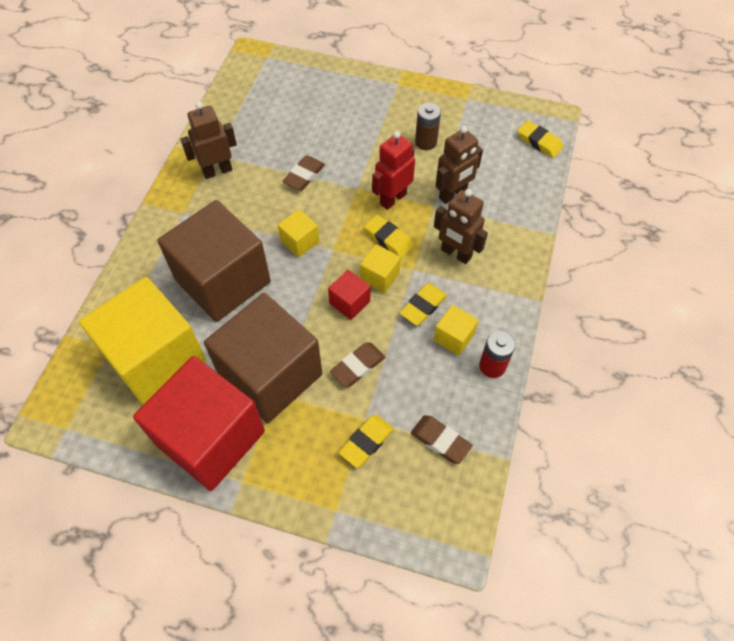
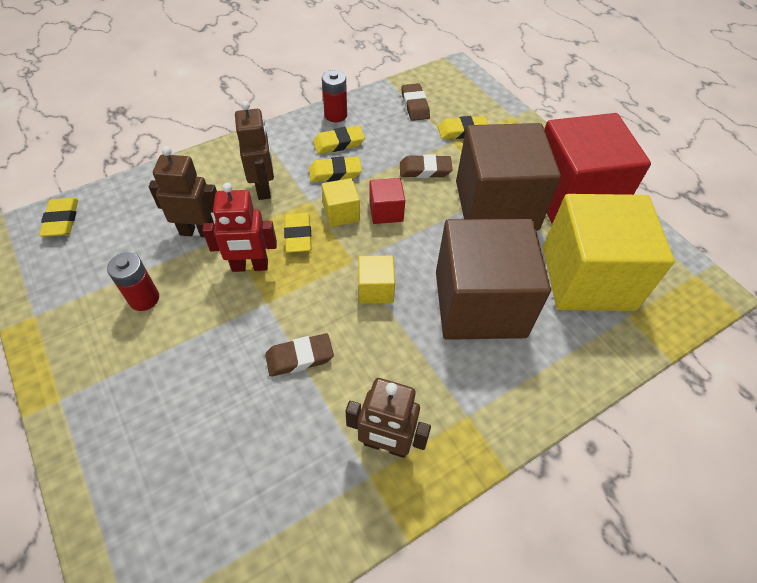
camera: 140 degrees left, 5 degrees down
(426, 142) = (144, 299): brown battery -> red battery
(453, 337) = (339, 143): yellow cube -> yellow eraser

